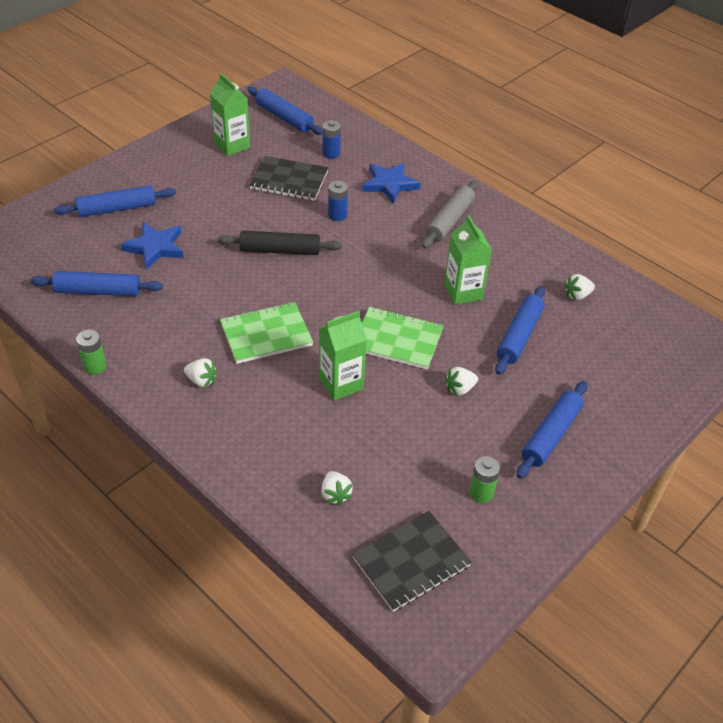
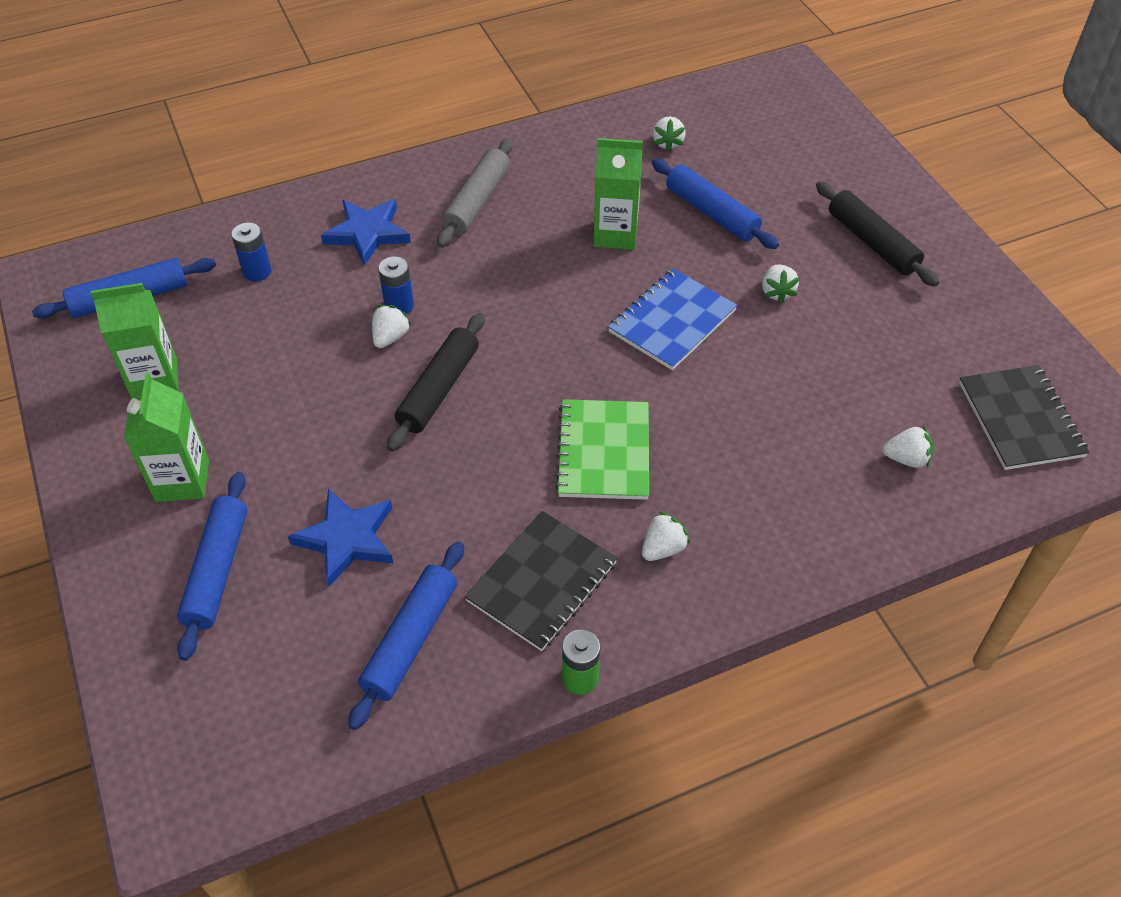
camera: 65 degrees left, 5 degrees up
(289, 180) = (288, 335): black notebook -> black notebook (542, 582)
(310, 219) = (390, 337): none -> white strawberry
(341, 383) = (726, 399): green carton -> green carton (182, 480)
(397, 340) = (672, 321): green notebook -> blue notebook
(449, 220) = (477, 201): grey rolling pin -> grey rolling pin turned 60 degrees clockwise
(481, 493) = (938, 328): green battery -> none
(551, 435) = (872, 243): blue rolling pin -> black rolling pin

